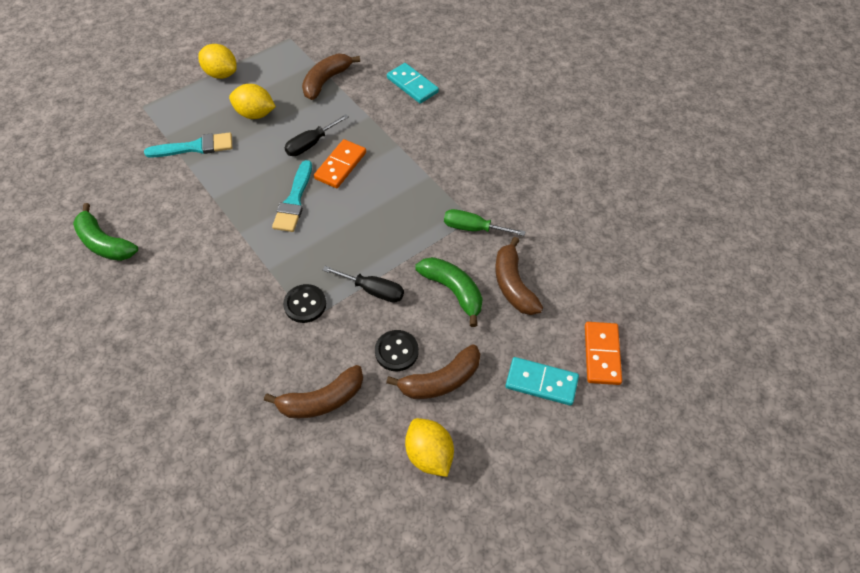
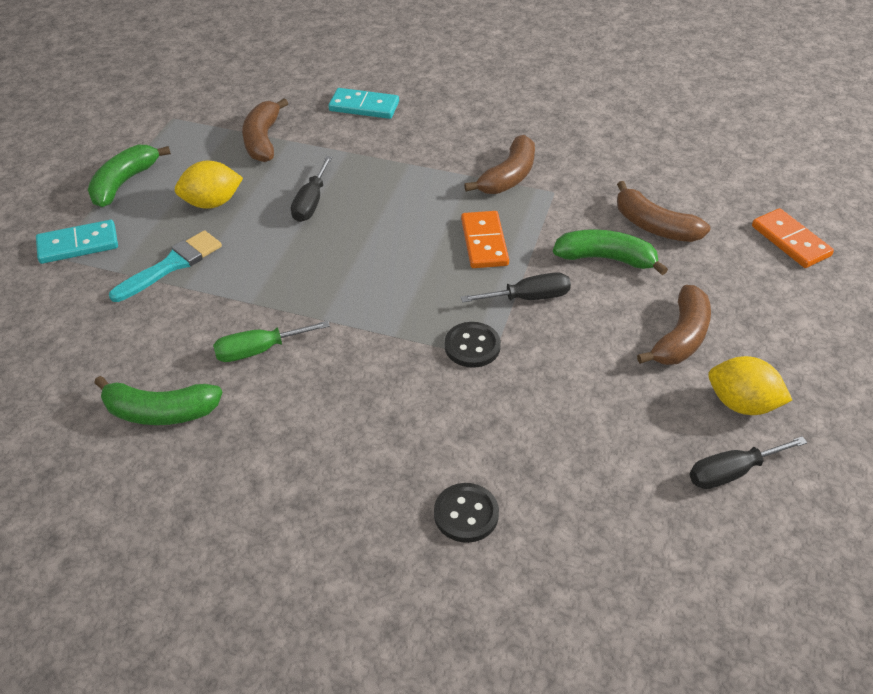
camera: 35 degrees left, 10 degrees down
(221, 74) = (124, 183): yellow lemon -> green banana
(294, 201) = (351, 261): turquoise brush -> none
(322, 400) = (588, 420): brown banana -> brown banana (508, 176)
(340, 166) = (367, 207): orange domino -> orange domino (484, 242)
(371, 497) = (732, 472): none -> black screwdriver
(396, 351) = (612, 337): black button -> black button (466, 514)
(473, 228) = (564, 198): green screwdriver -> green screwdriver (259, 350)
(541, 382) = (768, 290): turquoise domino -> turquoise domino (78, 245)

